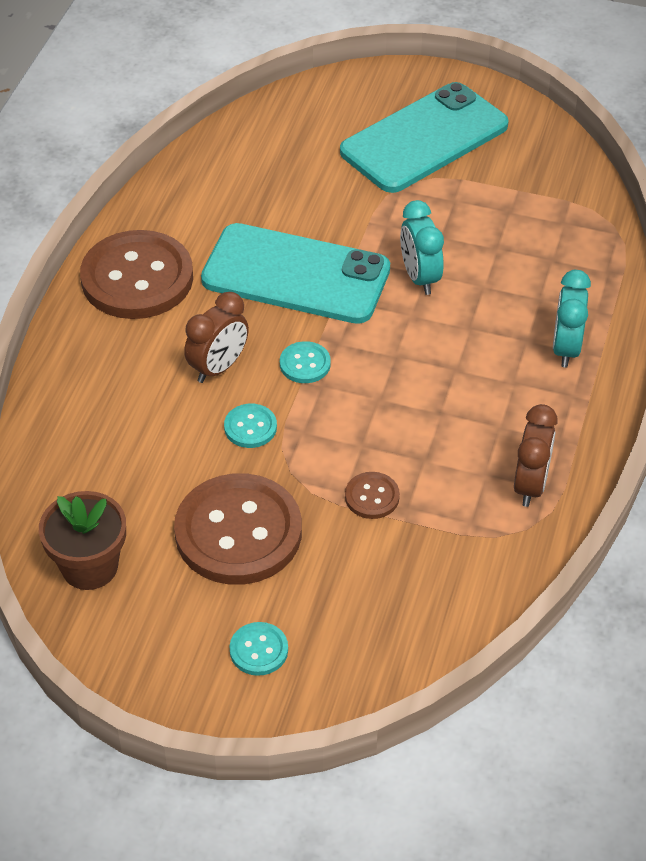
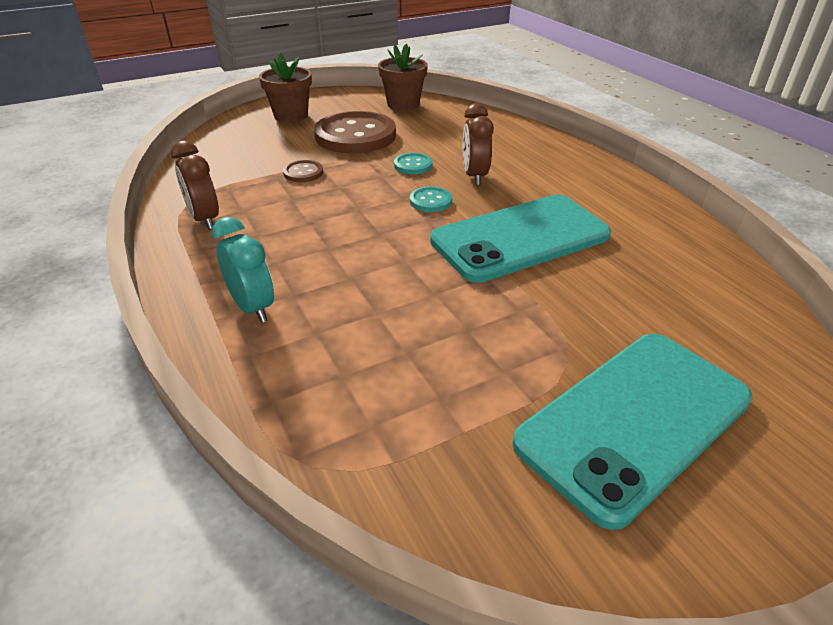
camera: 135 degrees right, 10 degrees down
(137, 278) = (597, 185): brown button -> none
(259, 650) = (291, 116): turquoise button -> brown flower pot
(420, 277) = (436, 288): turquoise clock -> none
(424, 139) = (634, 420): turquoise phone -> turquoise phone turned 45 degrees clockwise

